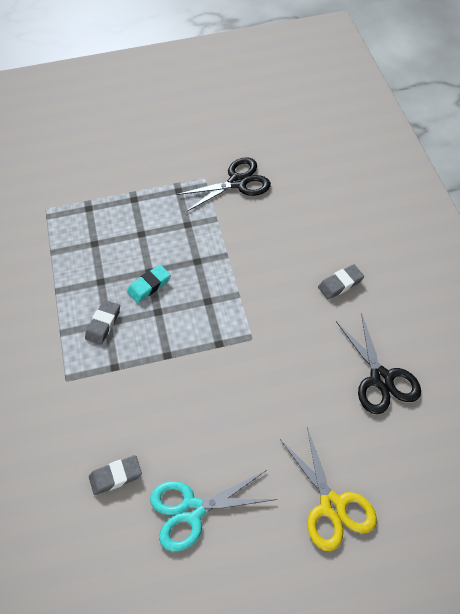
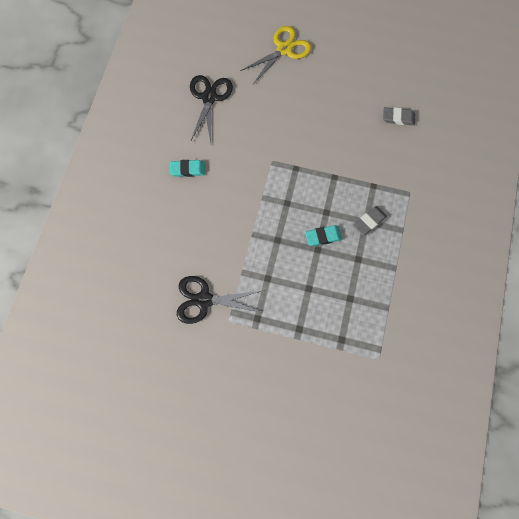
camera: 155 degrees left, 15 degrees up
(192, 510) = (361, 81): turquoise scissors -> none
(332, 506) = (284, 49): yellow scissors -> yellow scissors turned 45 degrees clockwise
(340, 284) = (188, 169): grey eraser -> turquoise eraser

